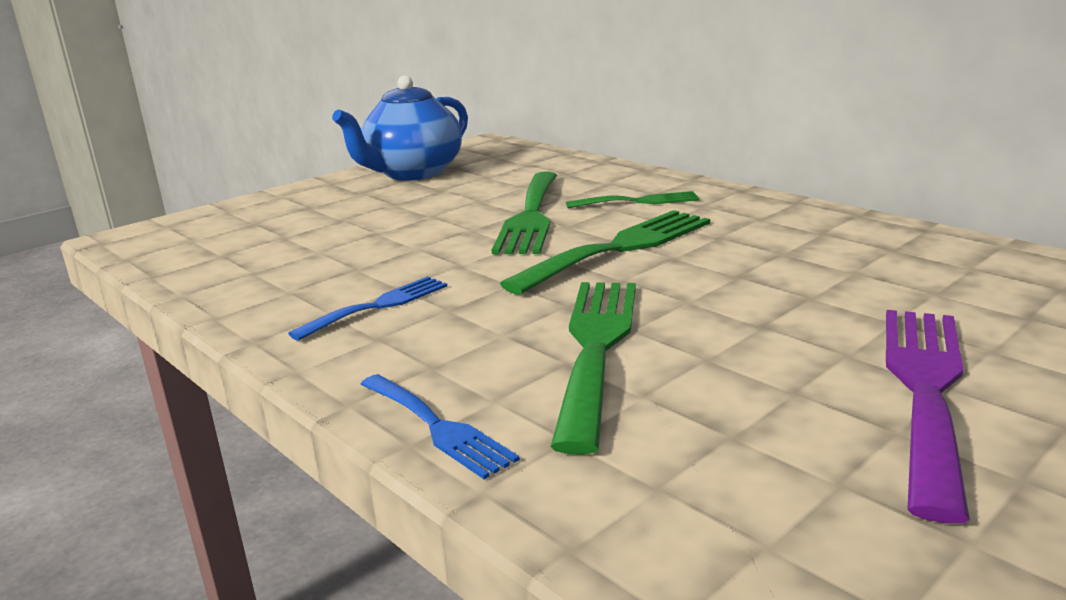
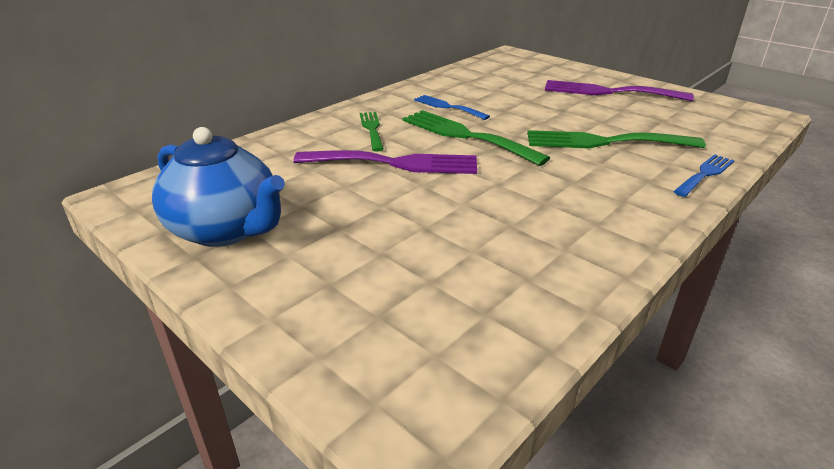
camera: 95 degrees left, 10 degrees up
(378, 306) = (578, 206): blue fork -> blue fork (447, 107)
(530, 216) = (396, 163): green fork -> purple fork

